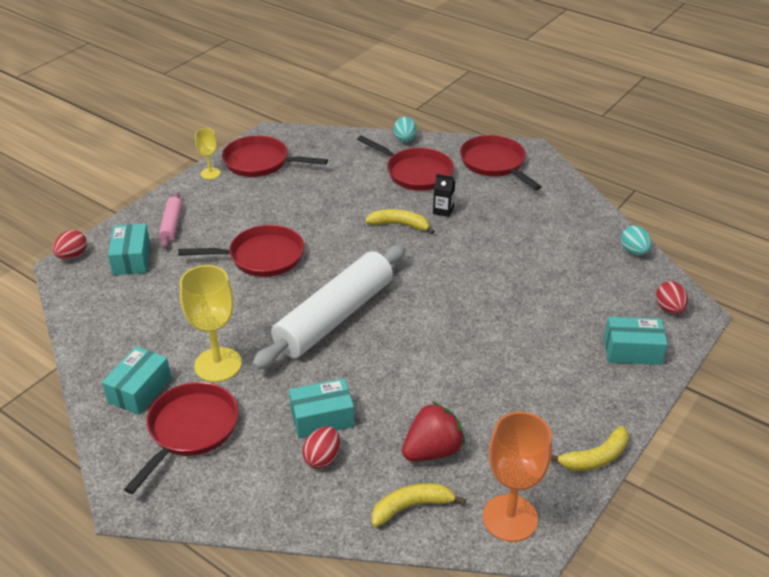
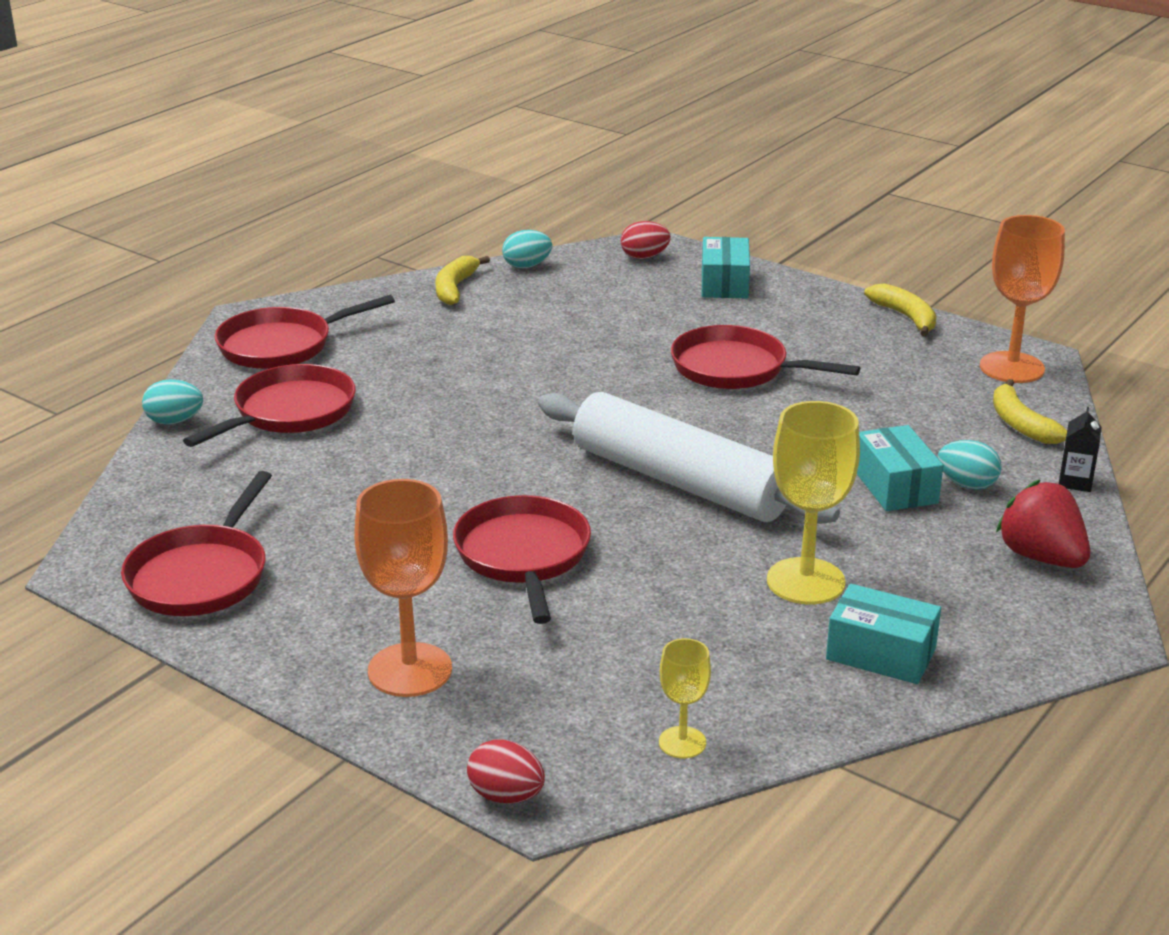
camera: 90 degrees left, 10 degrees down
(132, 259) = (521, 709): turquoise box -> none
(171, 225) = (410, 670): pink rolling pin -> orange goblet
(190, 430) = (950, 595): red pan -> red pan (736, 368)
(210, 173) = (225, 636): yellow goblet -> yellow goblet (682, 742)
(322, 458) = (967, 484): red egg -> turquoise egg
(399, 225) = (443, 428): yellow banana -> yellow banana (455, 288)
(432, 450) = (927, 410): red strawberry -> red strawberry (1041, 557)
(443, 210) = (408, 391): black carton -> black carton (1075, 482)

